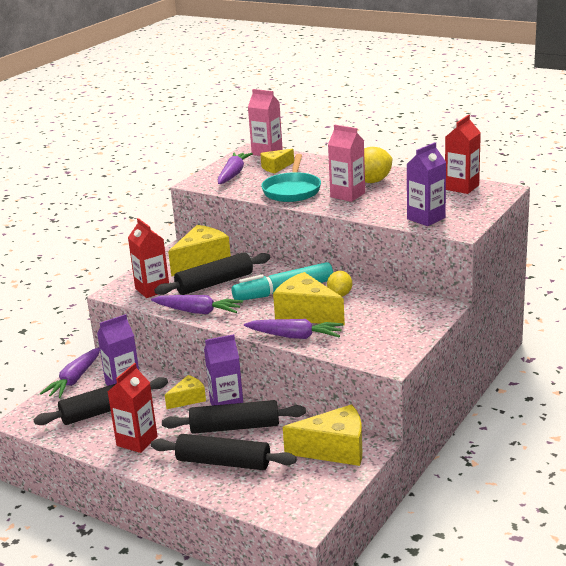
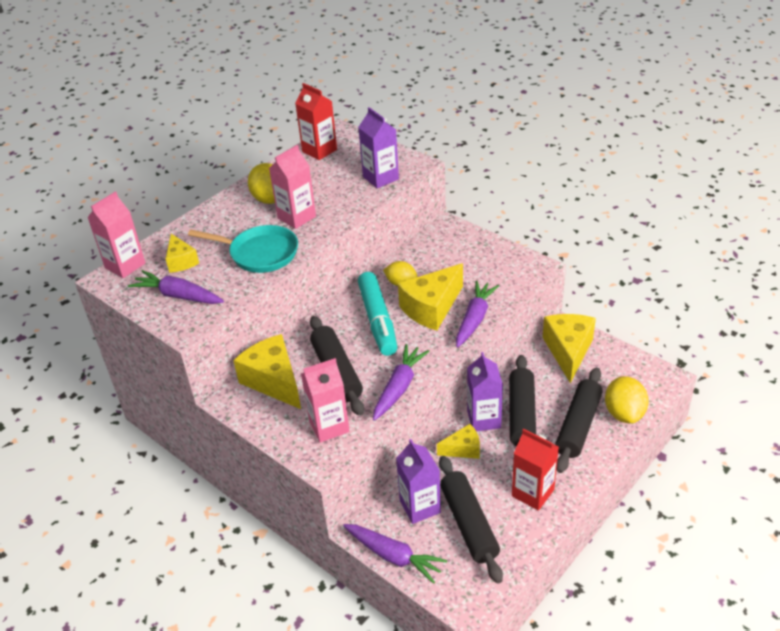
camera: 80 degrees left, 15 degrees up
(152, 289) = (329, 426): red carton -> pink carton
(188, 399) = (463, 449): yellow cheese -> yellow cheese turned 105 degrees clockwise
(245, 492) = (624, 413): none -> yellow lemon

